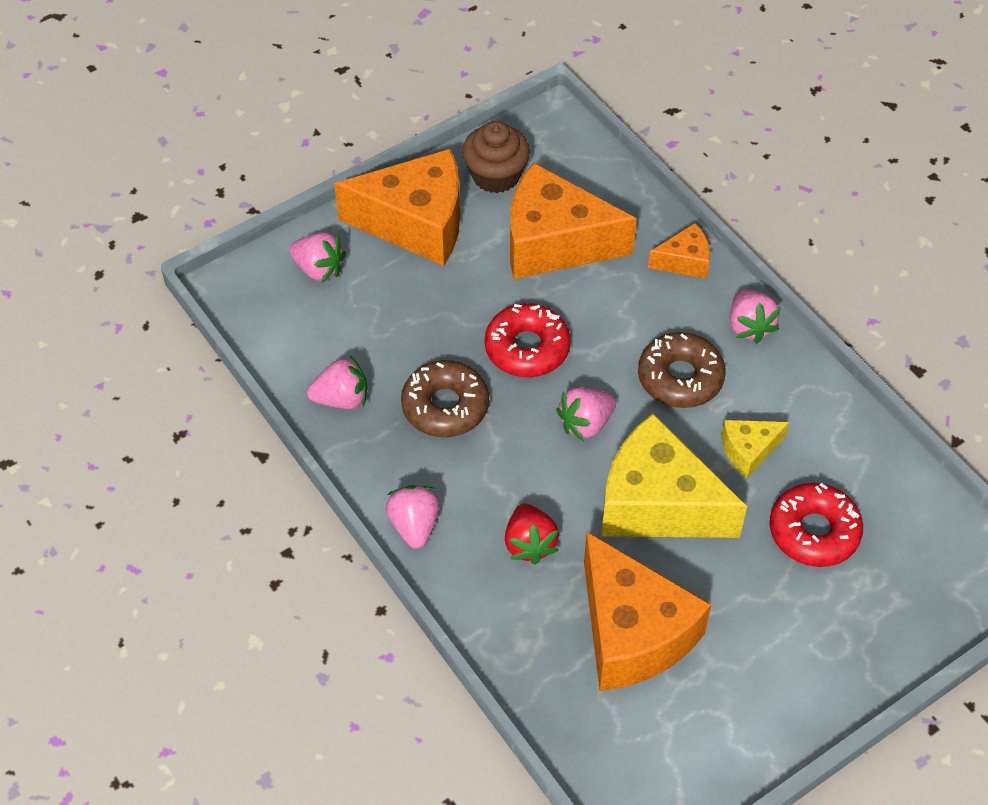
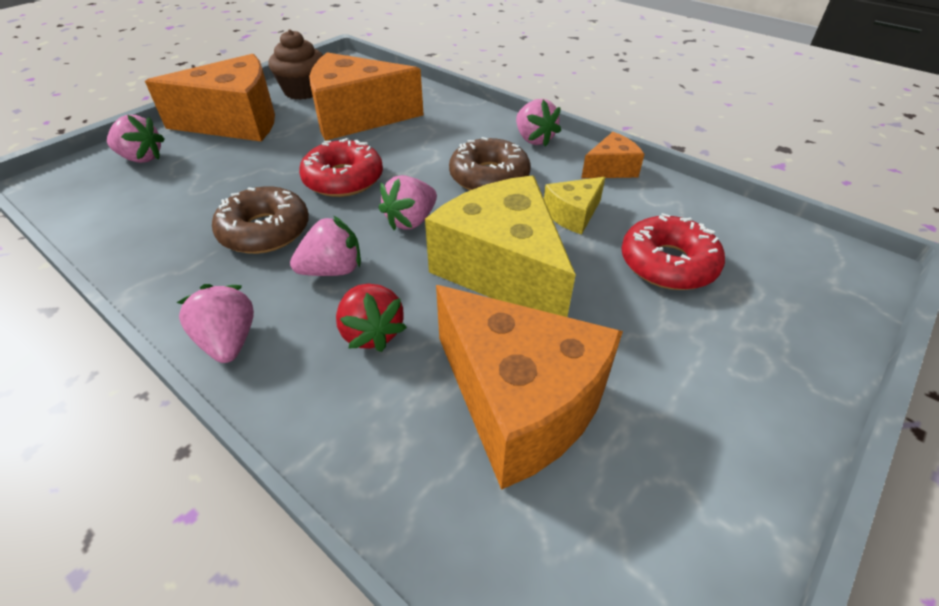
camera: 15 degrees left, 10 degrees down
(341, 399) = (151, 243): pink strawberry -> pink strawberry (333, 270)
(657, 503) = (503, 269): yellow cheese -> yellow cheese turned 45 degrees clockwise
(684, 261) = (466, 113): orange cheese -> orange cheese (611, 169)

